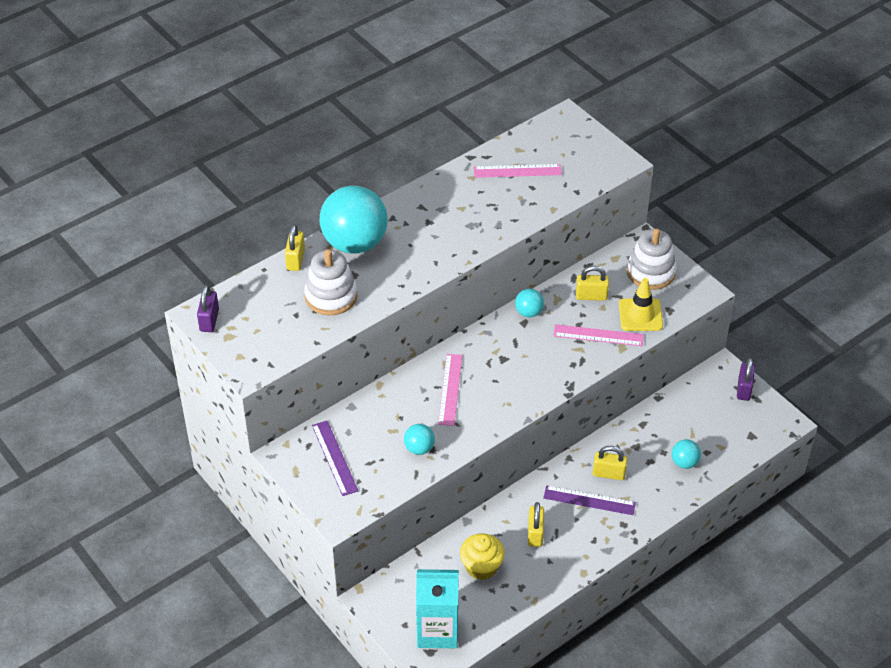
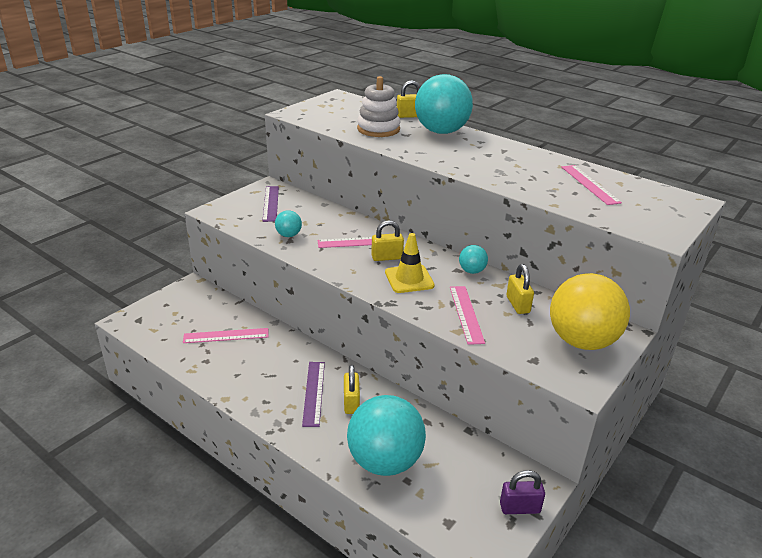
camera: 75 degrees right, 15 degrees down
(209, 320) = (334, 99): purple padlock -> none
(334, 458) = (270, 203): purple ruler -> purple ruler turned 60 degrees counterclockwise
(437, 631) = (159, 321): turquoise carton -> none
(481, 567) = (226, 336): yellow cupcake -> pink ruler
(535, 533) = (267, 362): yellow padlock -> yellow padlock (387, 257)
(640, 315) = (512, 339): yellow traffic cone -> yellow traffic cone (409, 279)
(651, 272) = (581, 341): white stacking toy -> yellow ball
(684, 462) = (385, 461): turquoise ball -> turquoise ball, size x2.26

